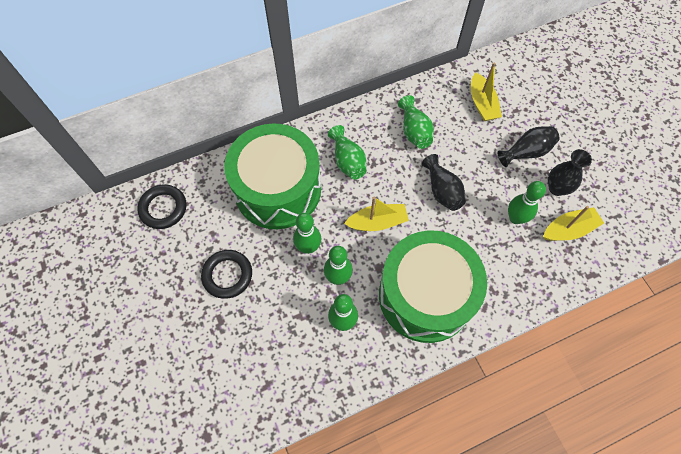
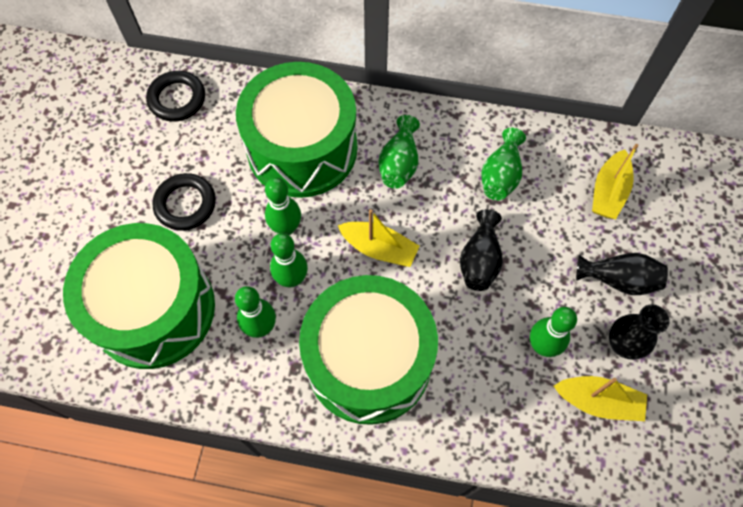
camera: 35 degrees right, 0 degrees up
(262, 358) = (154, 309): none -> green drum

